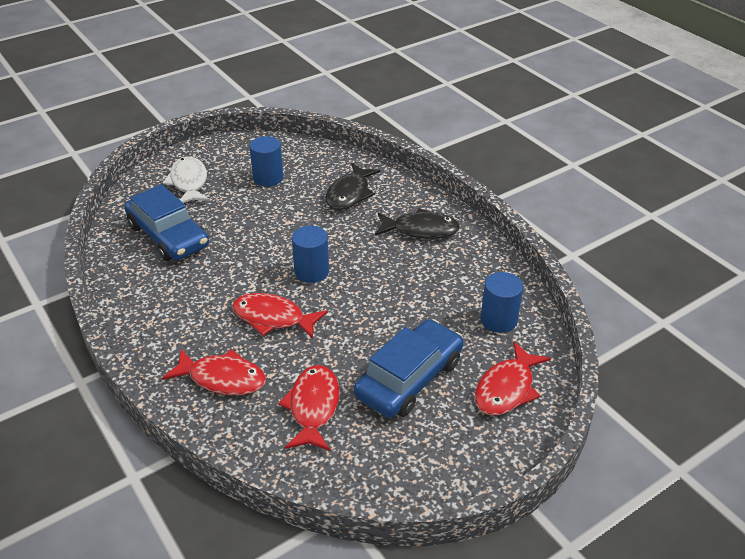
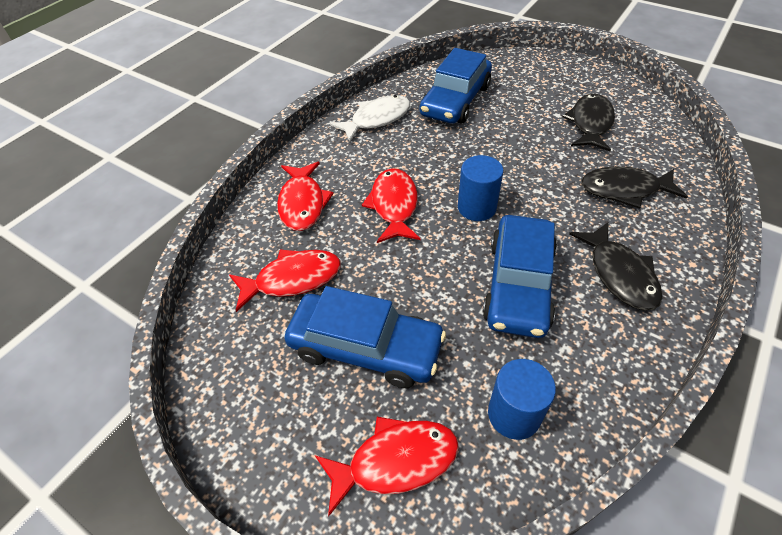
camera: 70 degrees right, 10 degrees up
(189, 182) = (535, 81): white fish -> white fish (377, 119)
(268, 178) = (590, 123): blue cylinder -> black fish
(400, 279) = (518, 284): none -> blue car
(507, 388) = (395, 461): red fish -> red fish turned 150 degrees clockwise

